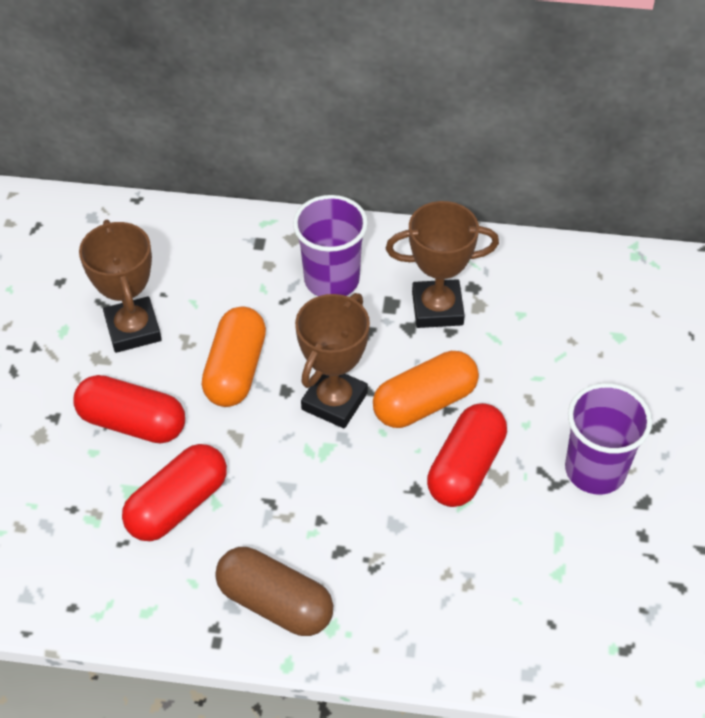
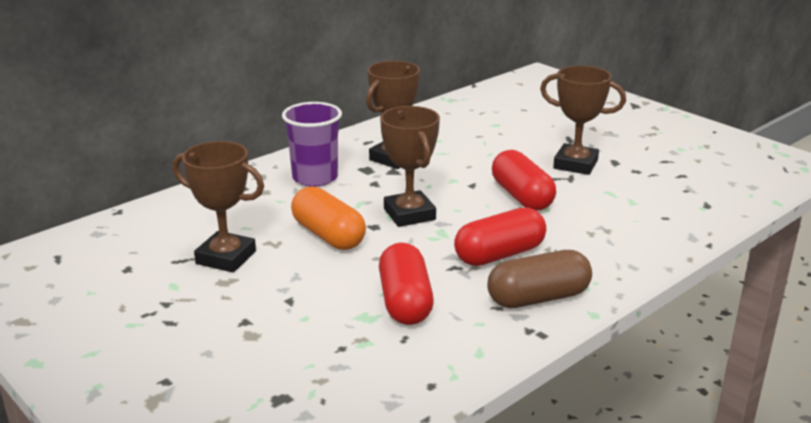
camera: 50 degrees left, 25 degrees down
(132, 423) = (306, 291): red capsule -> red capsule (499, 255)
(425, 402) = (456, 189): orange capsule -> none
(595, 469) = (575, 164): purple cup -> brown trophy

